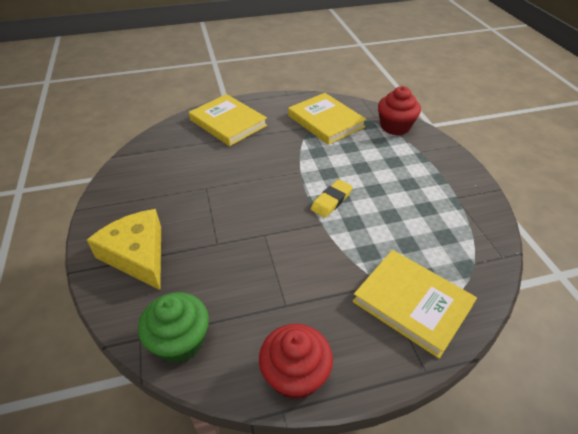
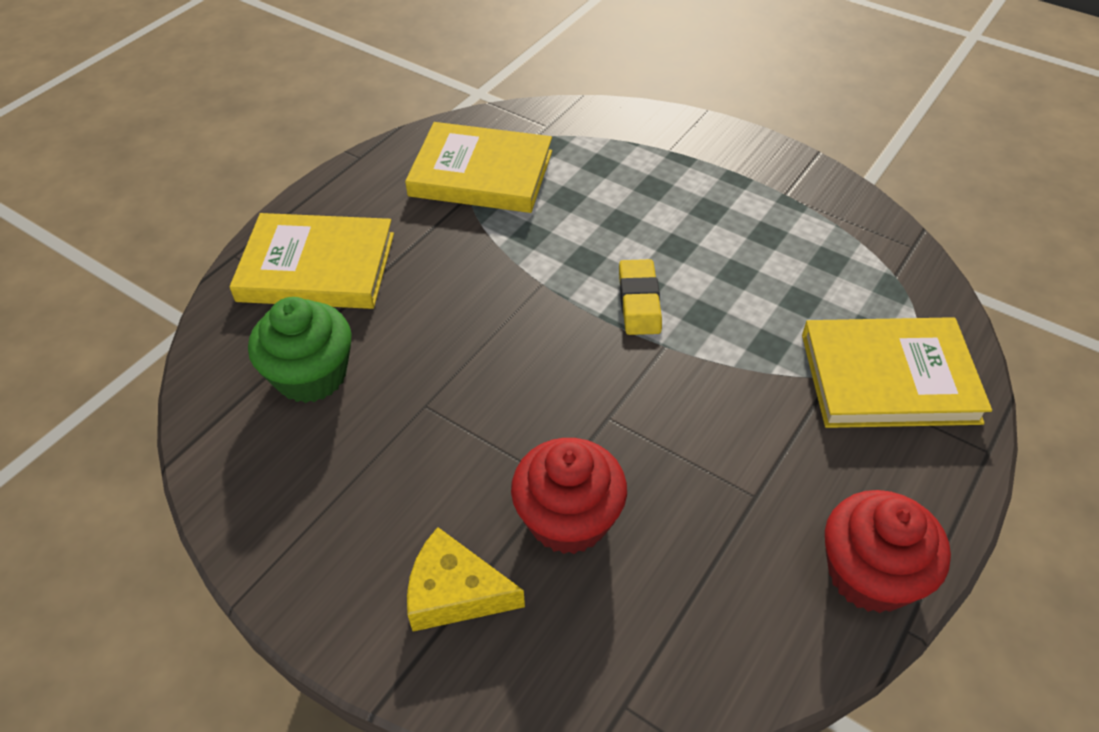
camera: 40 degrees left, 5 degrees up
(137, 255) = (455, 592): yellow cheese -> yellow cheese, size x0.65
(180, 341) = (684, 658): green cupcake -> green cupcake (311, 375)
(395, 127) = (593, 127): red cupcake -> red cupcake (568, 519)

